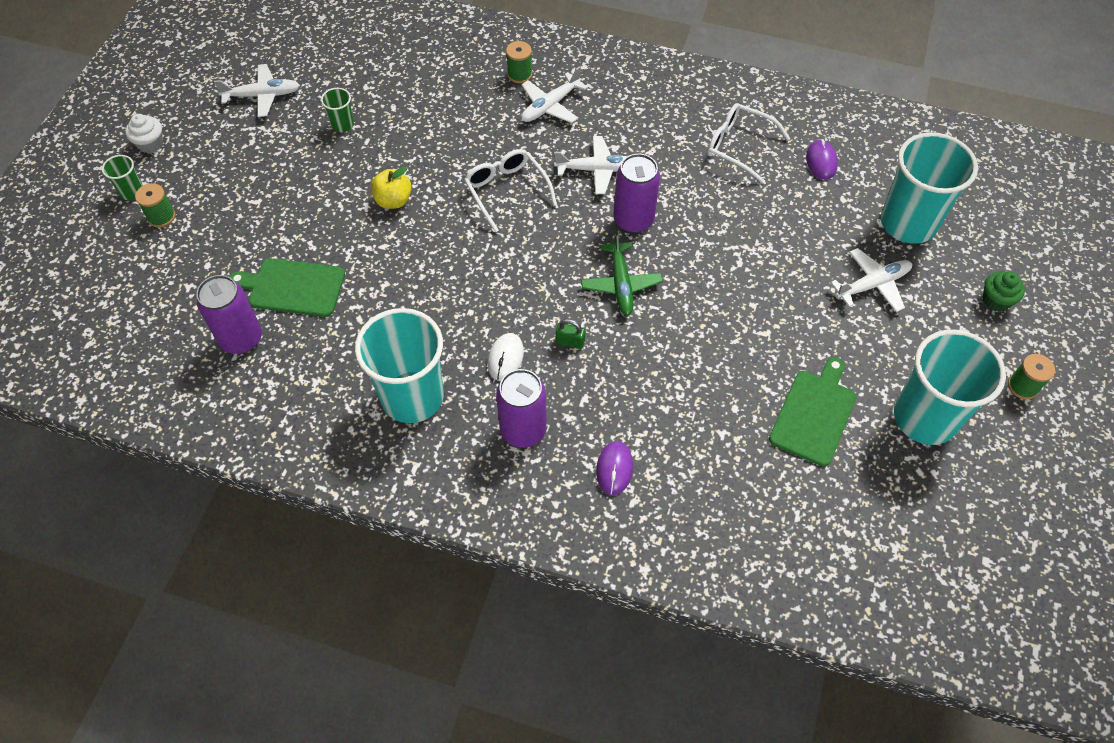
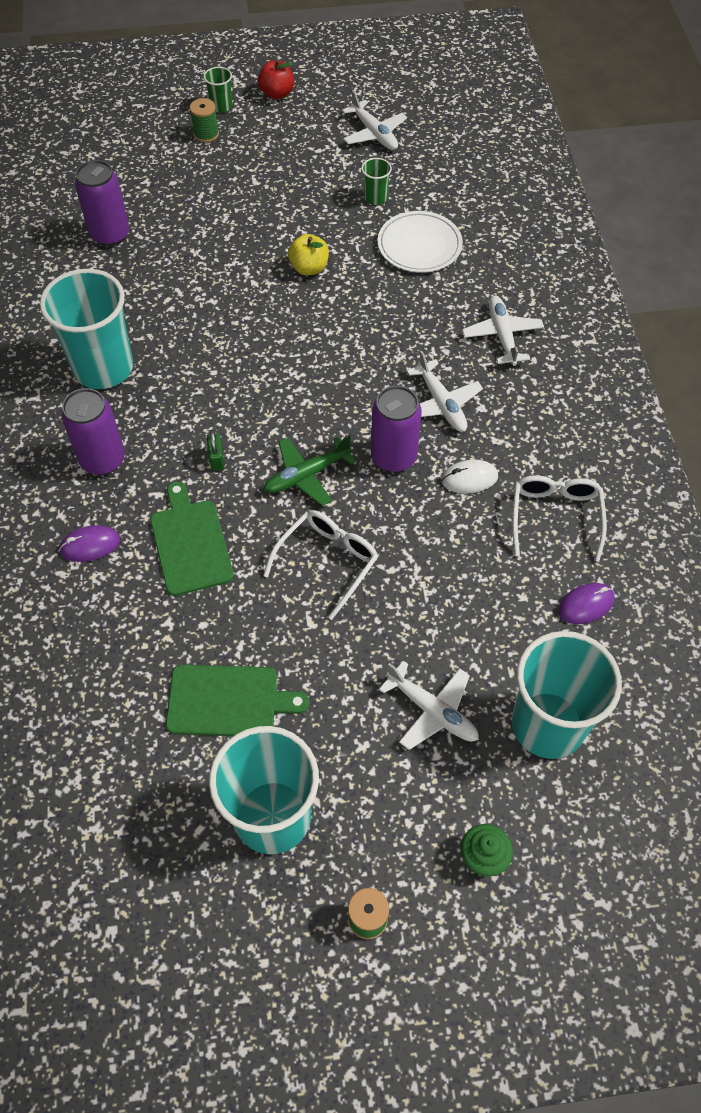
camera: 65 degrees right, 0 degrees up
(150, 144) = (277, 93): white cupcake -> red apple
(293, 287) = (178, 243): green cutting board -> green cutting board (190, 543)
(419, 117) = (419, 245): none -> white plate
(505, 358) = (175, 417): white mouse -> white mouse (469, 479)
(506, 191) = (370, 343): white glasses -> white glasses (327, 561)
(519, 74) = (527, 296): green spool -> none
(550, 106) = (502, 336): white plane -> white plane turned 60 degrees clockwise

